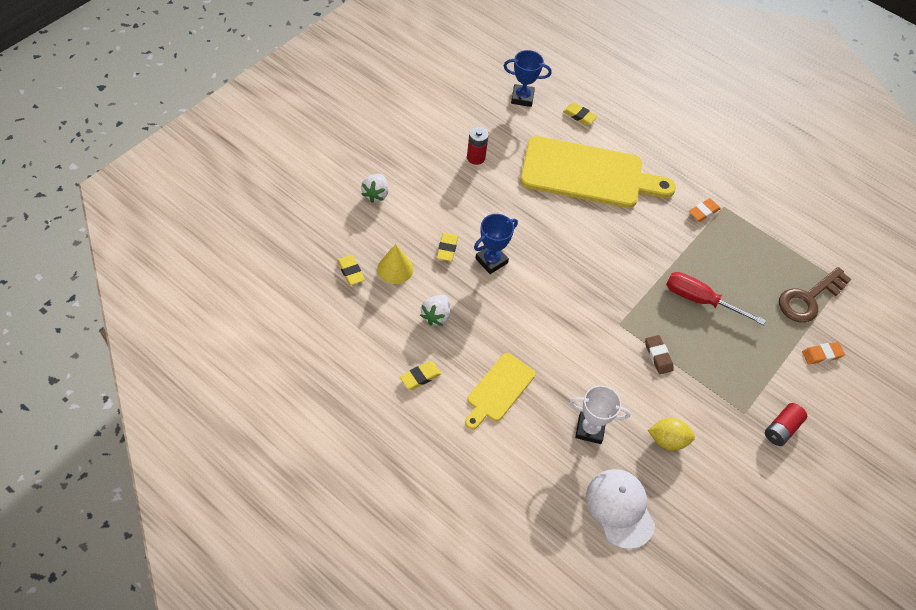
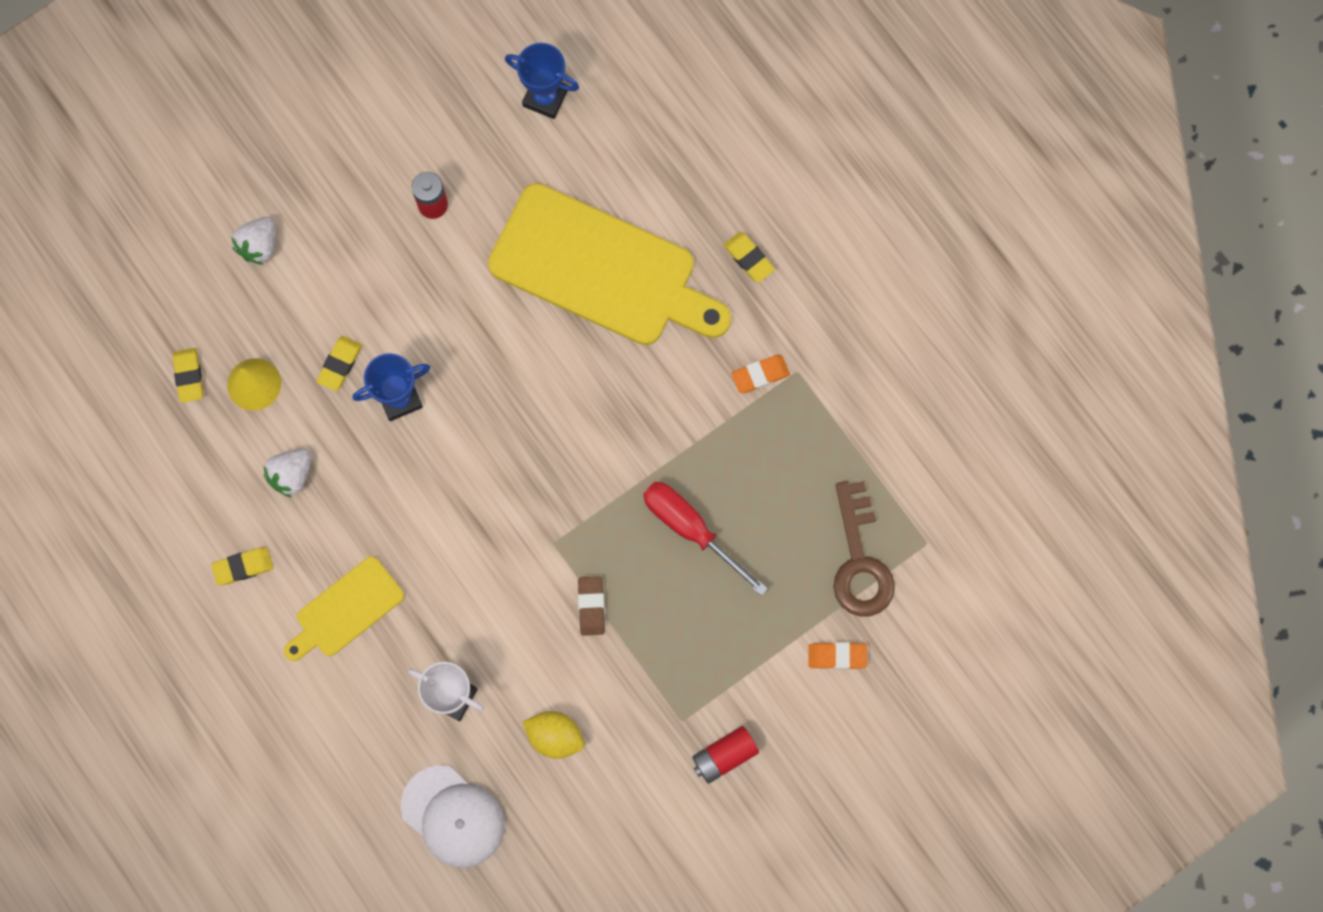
camera: 20 degrees right, 20 degrees up
(579, 116) = (628, 151): yellow eraser -> yellow eraser (748, 258)
(620, 508) = (453, 816): white cap -> white cap turned 135 degrees clockwise
(808, 299) = (860, 561): brown key -> brown key turned 75 degrees counterclockwise

